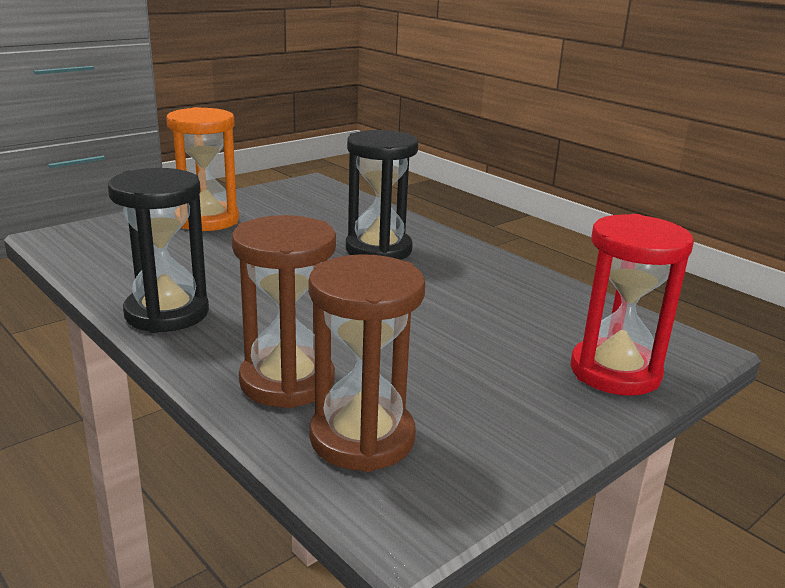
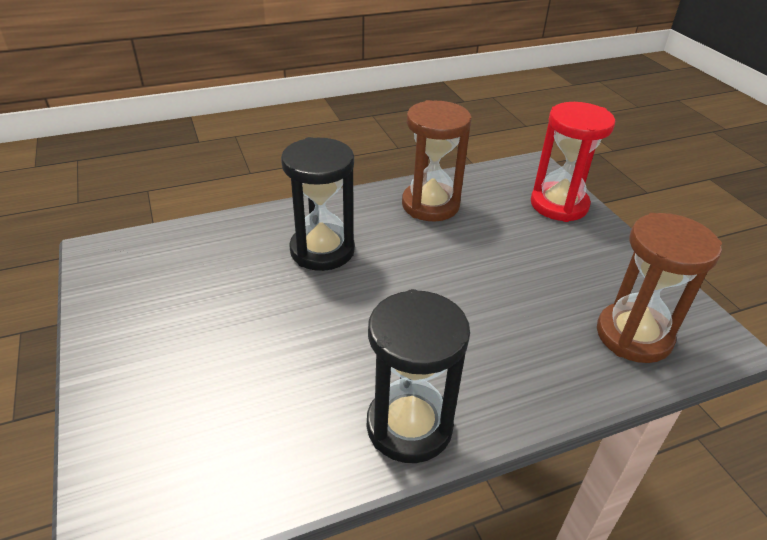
camera: 70 degrees left, 15 degrees up
(207, 220) = (162, 360): orange hourglass -> none
(287, 381) = (555, 359): brown hourglass -> brown hourglass (430, 205)

